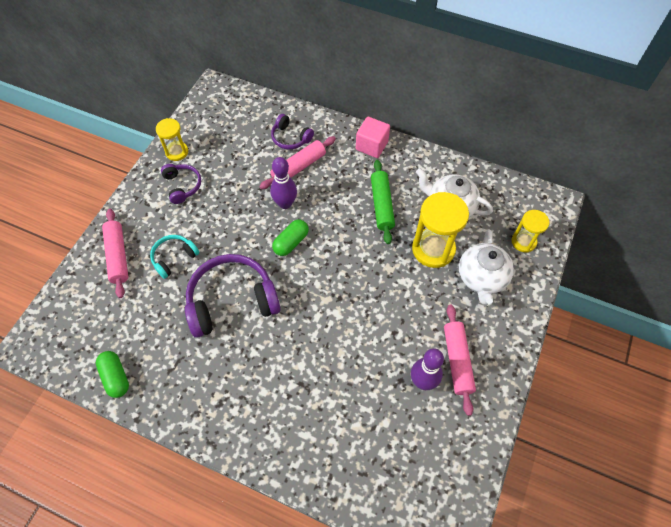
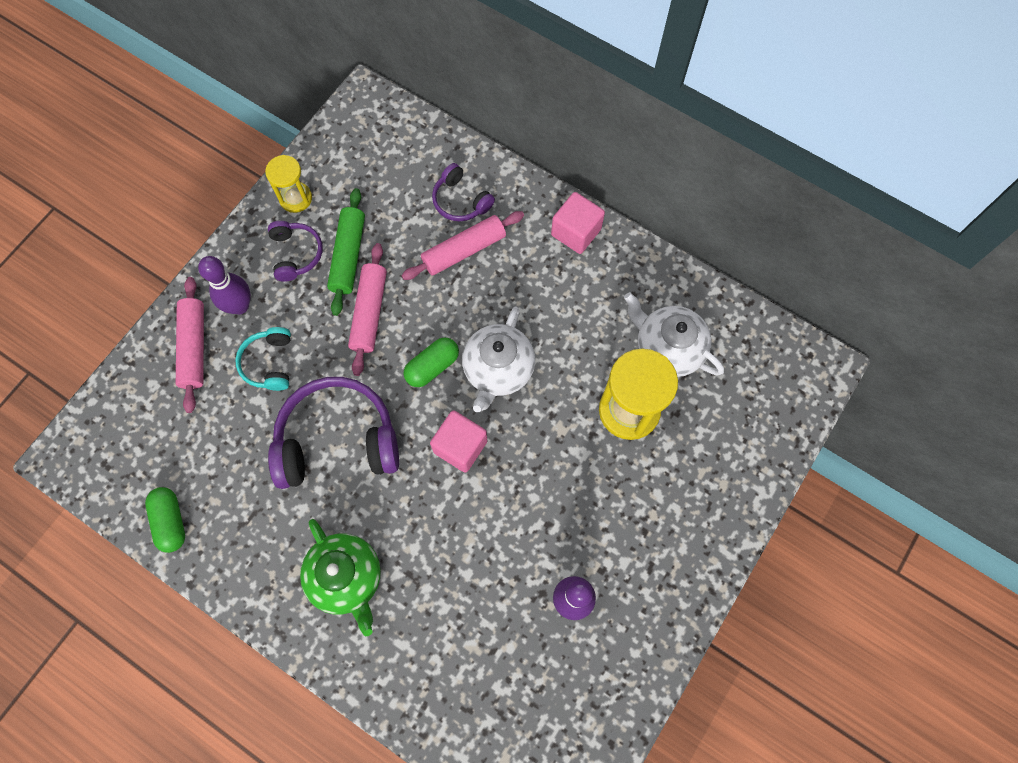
camera: 10 degrees right, 10 degrees up
(174, 258) = (269, 363): turquoise headphones -> turquoise headphones turned 60 degrees counterclockwise
(255, 394) = (346, 578): none -> green teapot
(285, 203) = (434, 305): purple bowling pin -> purple bowling pin (239, 306)
(321, 291) = (460, 446): none -> pink cube
(381, 205) = (570, 330): green rolling pin -> green rolling pin (348, 256)
(457, 361) = (624, 579): pink rolling pin -> pink rolling pin (369, 312)
(481, 278) = (687, 465): white teapot -> white teapot (498, 370)
(523, 241) = (760, 420): yellow hourglass -> none

